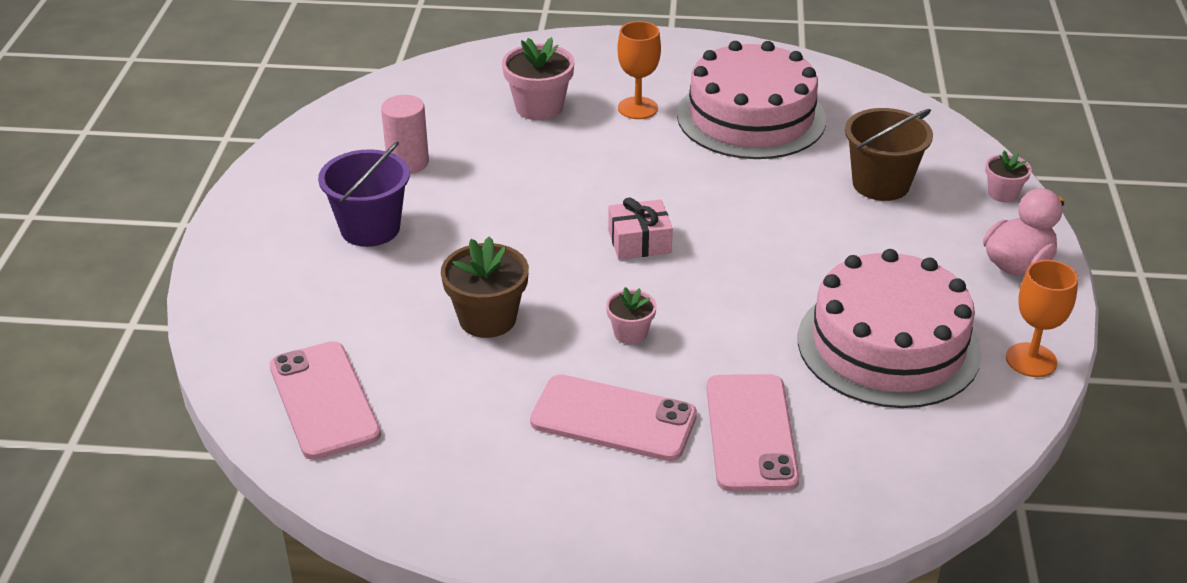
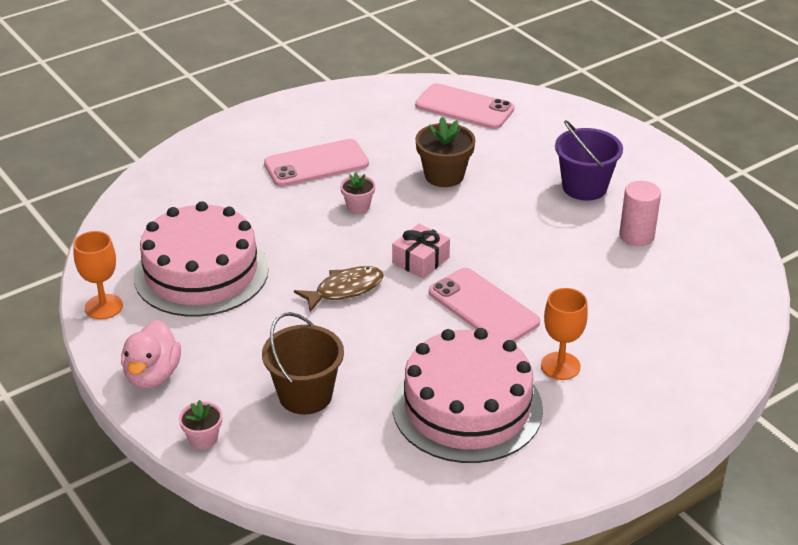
camera: 140 degrees right, 0 degrees up
(539, 107) = (627, 325): pink flower pot -> none
(749, 251) = (345, 290): none -> brown fish
(750, 433) = (239, 190): pink phone -> pink phone (483, 307)

